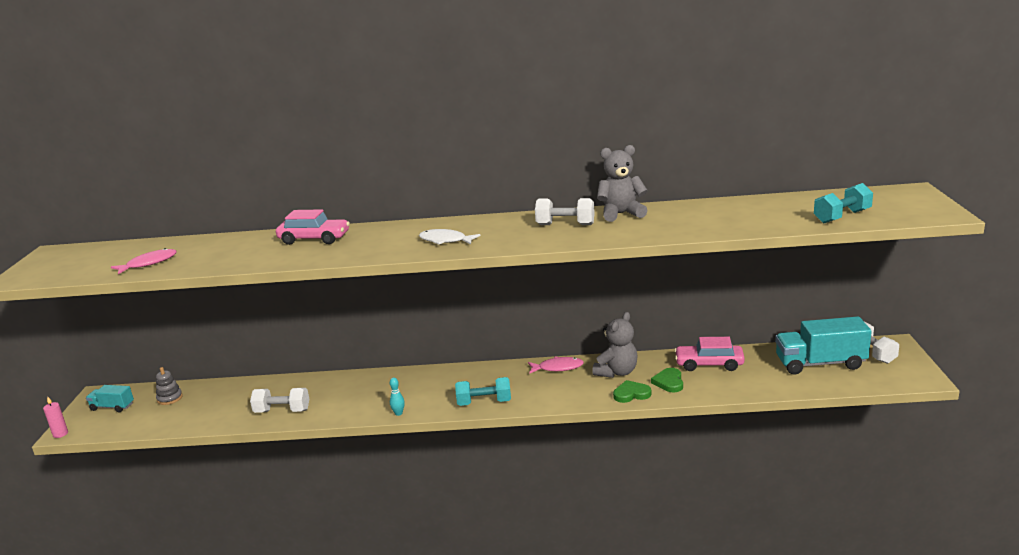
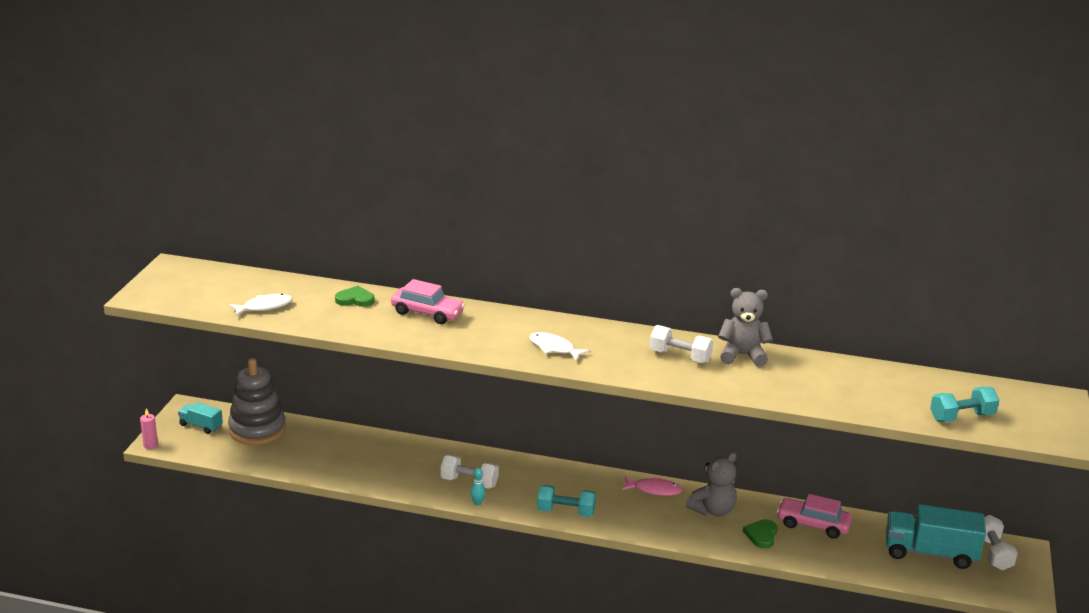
camera: 10 degrees right, 5 degrees up
(149, 263) = (264, 307): pink fish -> white fish
(170, 398) = (257, 429): grey stacking toy -> grey stacking toy, size x2.23
(282, 411) = (365, 472): white dumbbell -> white dumbbell (469, 482)
(631, 394) = (717, 539): green heart -> green heart (355, 299)

